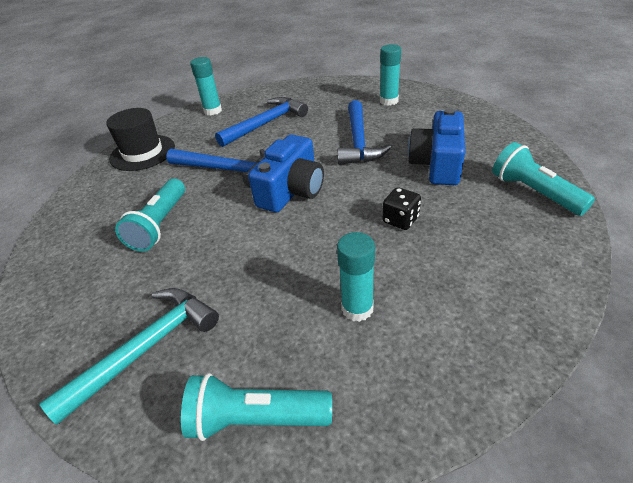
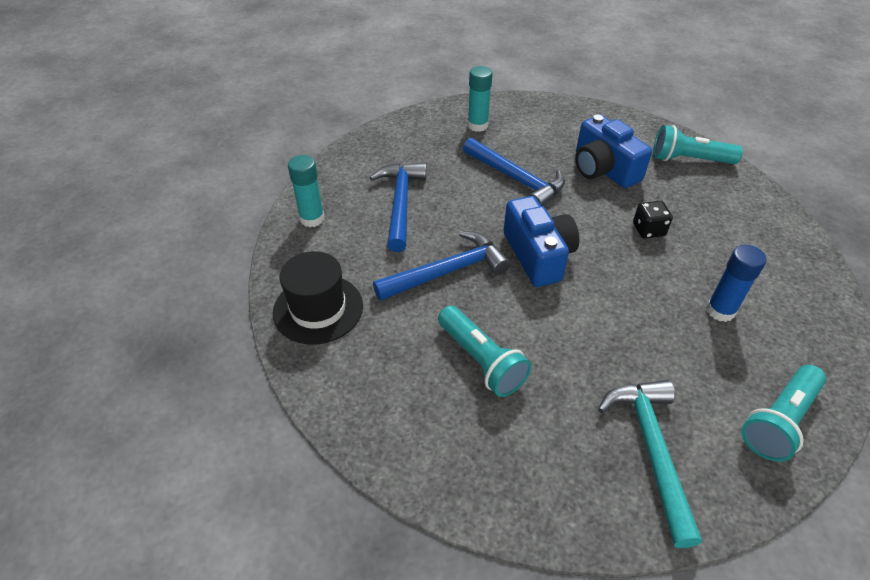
camera: 50 degrees left, 5 degrees up
(357, 308) = (720, 311): turquoise glue stick -> blue glue stick

